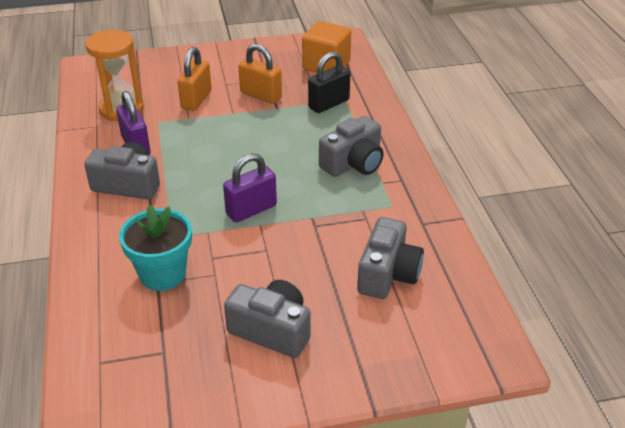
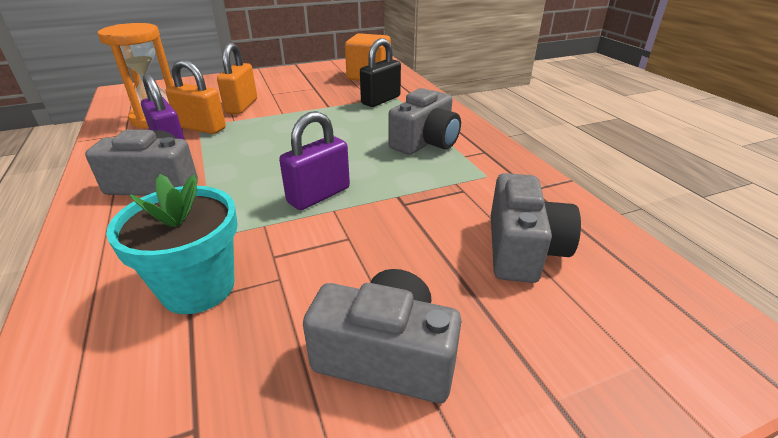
camera: 10 degrees left, 5 degrees down
(261, 95) = (310, 99): orange padlock -> orange padlock (201, 128)

